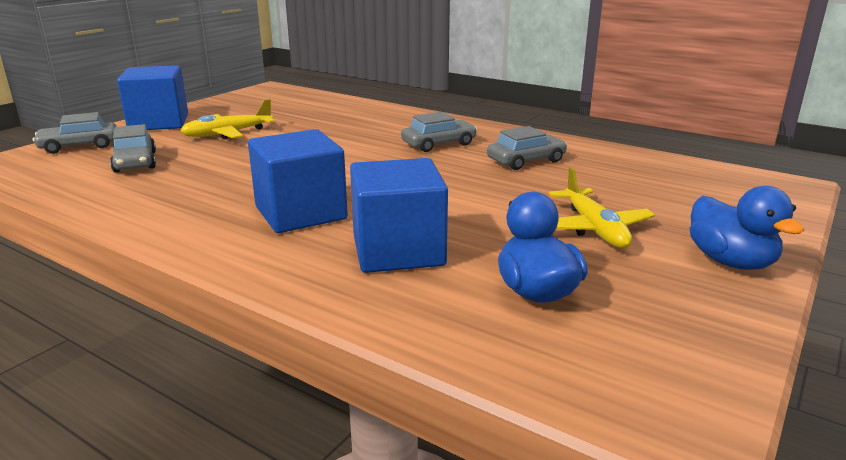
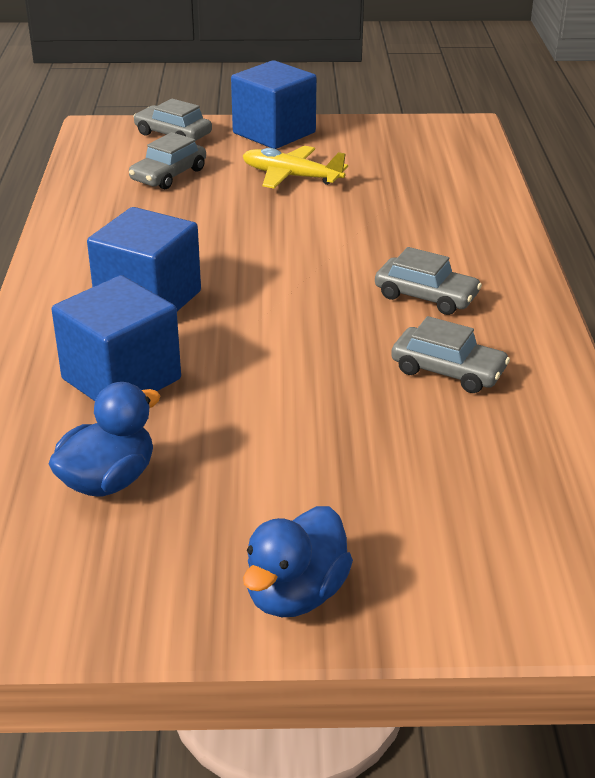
camera: 55 degrees right, 10 degrees up
(594, 228) = (290, 476): yellow plane -> none

